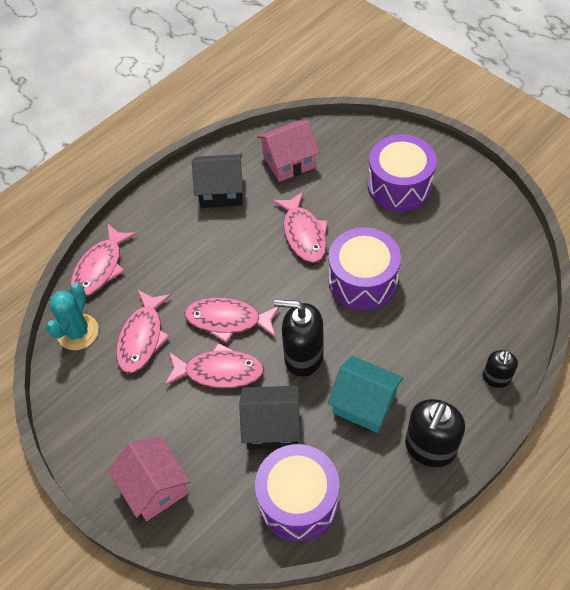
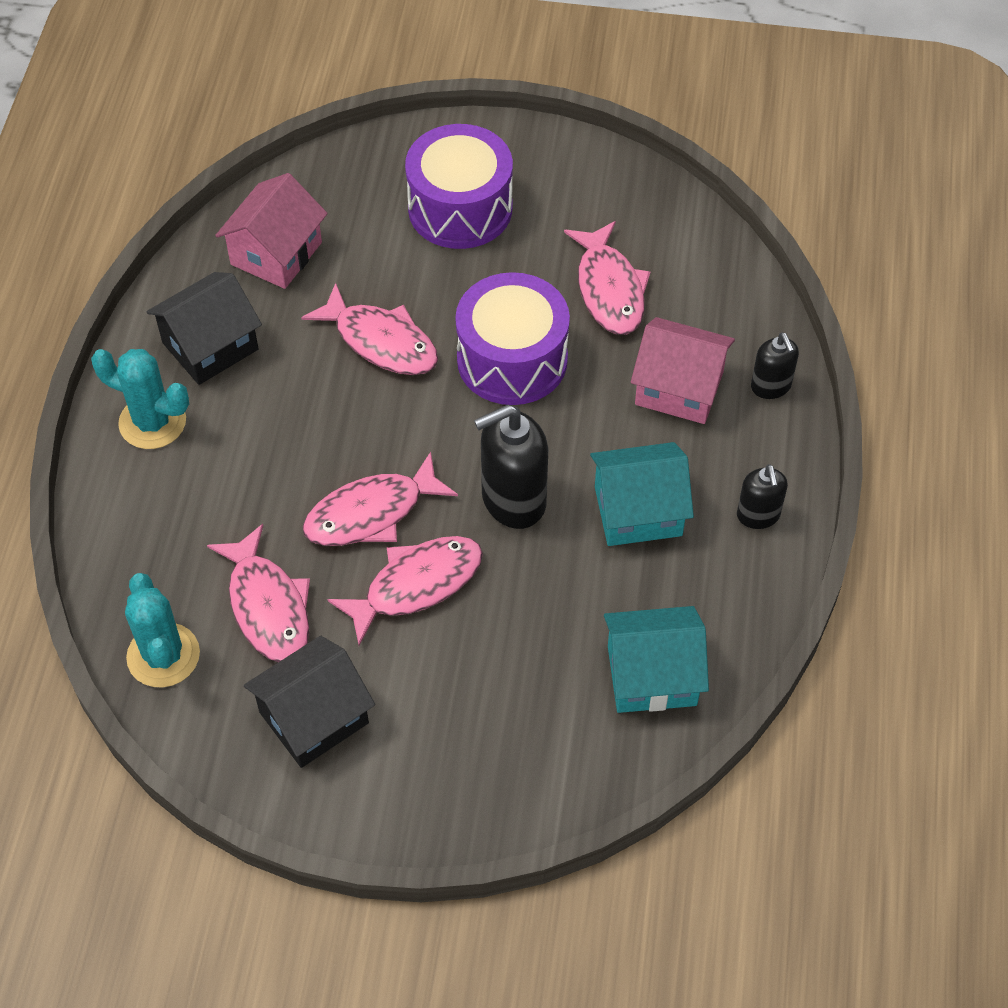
camera: 40 degrees left, 0 degrees up
(100, 268) = (117, 550): pink fish -> pink fish (609, 289)
(155, 487) = (453, 779): pink house -> pink house (679, 388)
(165, 214) = (152, 422): none -> turquoise cactus
(272, 426) = (545, 609): black house -> black house (314, 717)
(298, 500) = (651, 675): purple drum -> turquoise house
(430, 448) = (758, 515): black soap dispenser -> black soap dispenser, size x0.57

